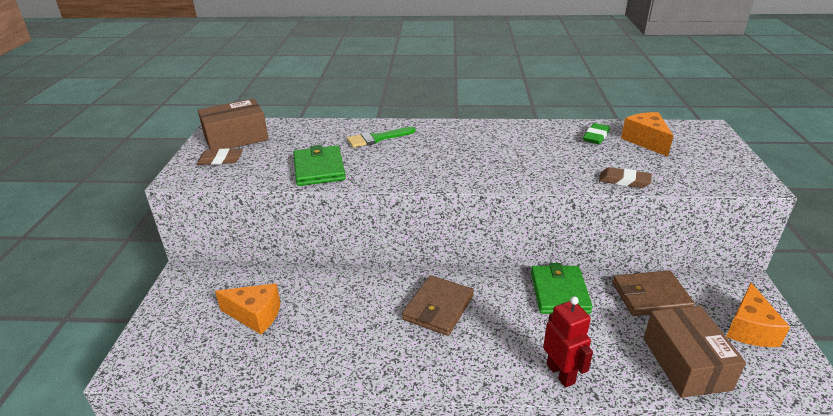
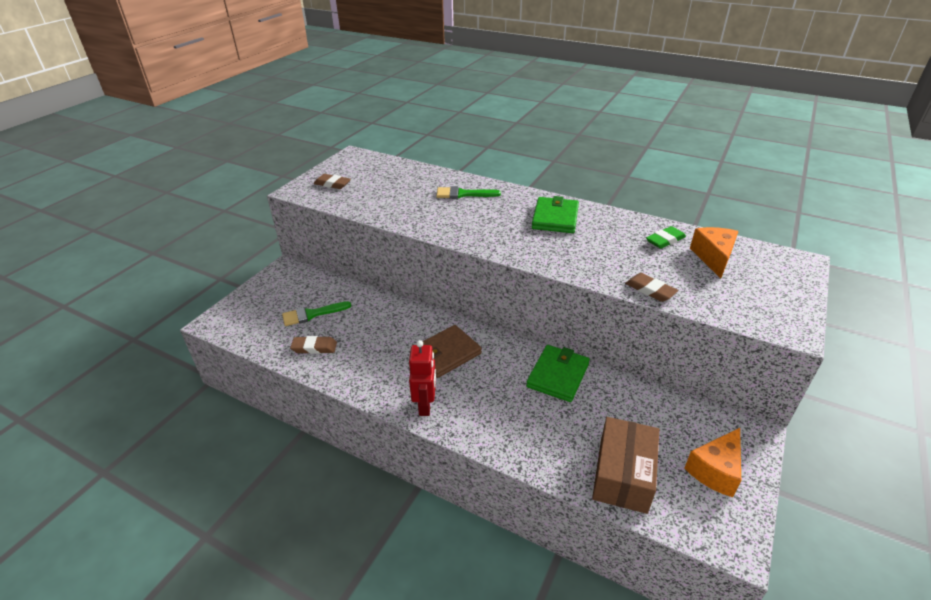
camera: 25 degrees right, 5 degrees up
(236, 138) = (356, 168): brown box -> none
(255, 315) = (312, 314): orange cheese -> green brush
(285, 351) = (314, 347): none -> brown eraser
(319, 169) = (396, 209): green wallet -> green wallet (555, 218)
(561, 373) = (504, 440): red robot -> red robot (425, 405)
(650, 296) = (641, 407): brown wallet -> none

